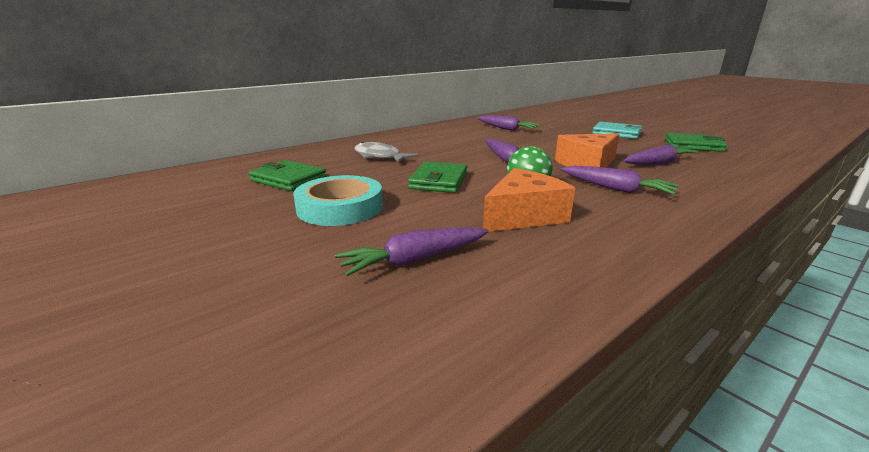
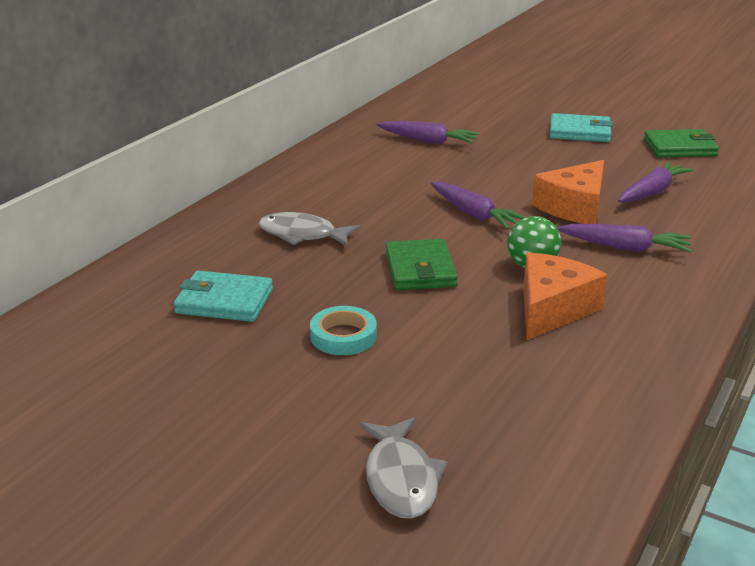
camera: 20 degrees left, 5 degrees up
(255, 317) = (401, 478): none -> grey fish
(288, 179) = (224, 301): green wallet -> turquoise wallet
(340, 207) = (343, 336): turquoise tape -> turquoise tape, size x0.63
(414, 260) = (488, 389): purple carrot -> none

